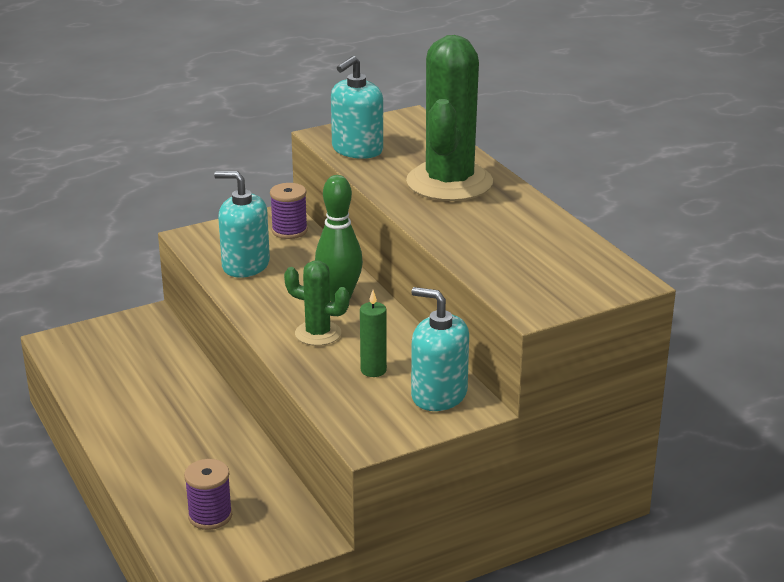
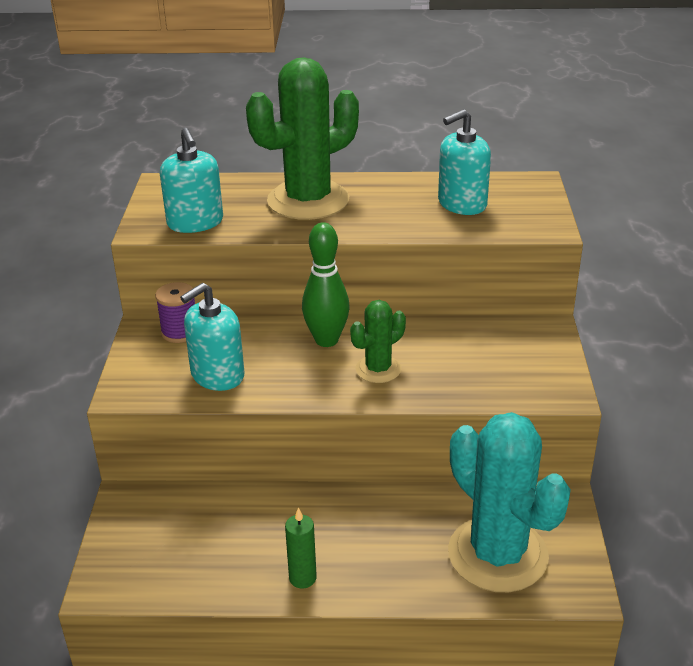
camera: 60 degrees left, 5 degrees up
(210, 516) = (497, 554): purple spool -> turquoise cactus
(373, 370) = (460, 358): green candle -> green candle (302, 578)
(439, 395) = (520, 338): turquoise soap dispenser -> turquoise soap dispenser (462, 204)
(449, 182) = (308, 201): green cactus -> green cactus turned 75 degrees counterclockwise

